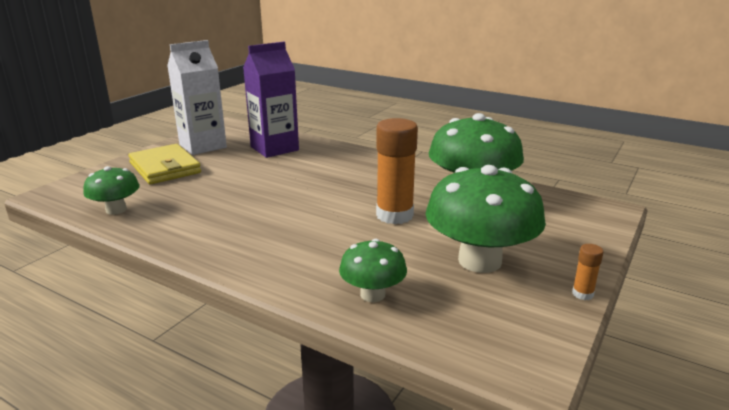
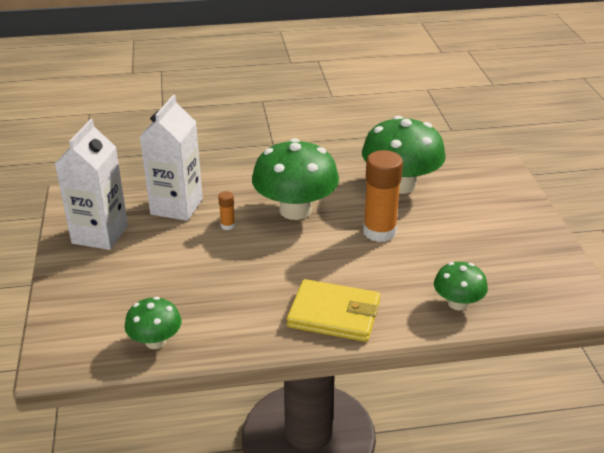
camera: 40 degrees left, 10 degrees up
(165, 168) = (112, 277): yellow wallet -> yellow wallet (334, 314)
(274, 148) = (176, 206): purple carton -> white carton
(479, 261) = (480, 243): green mushroom -> green mushroom (295, 210)
(582, 294) = (558, 238): orange glue stick -> orange glue stick (227, 225)

